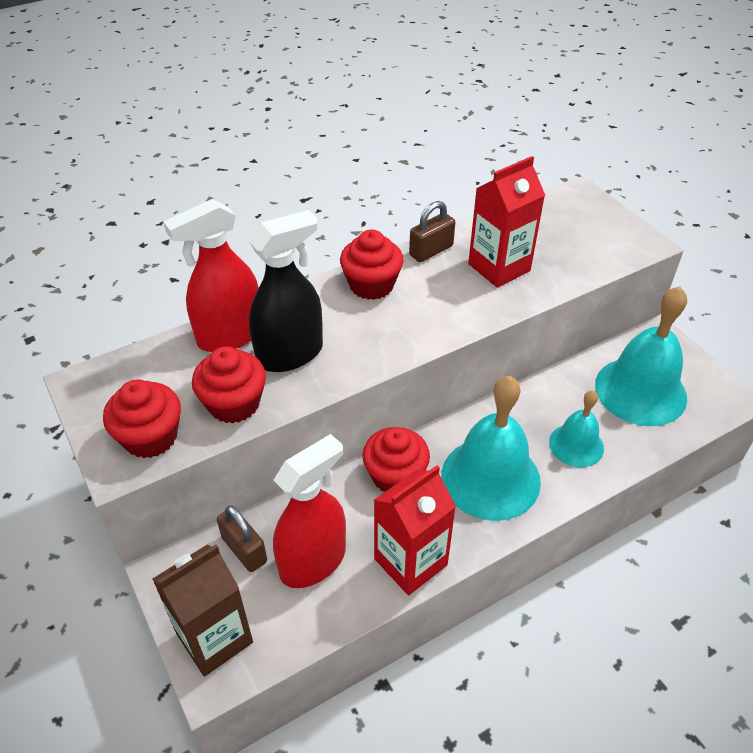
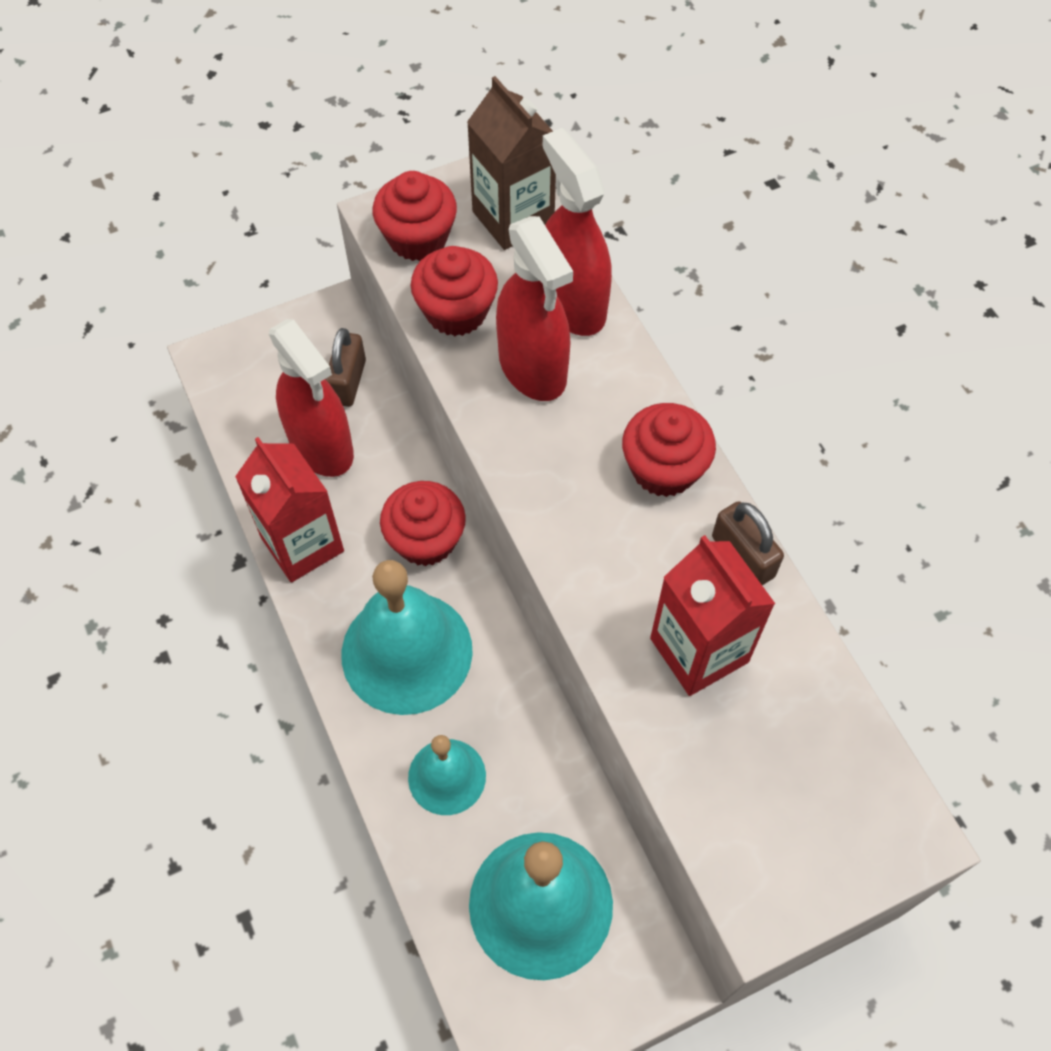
camera: 95 degrees right, 15 degrees up
(214, 638) = (251, 359): brown carton -> brown carton (513, 218)
(244, 549) = (348, 382): brown padlock -> brown padlock turned 45 degrees counterclockwise
(290, 354) = (533, 368): black spray bottle -> red spray bottle

